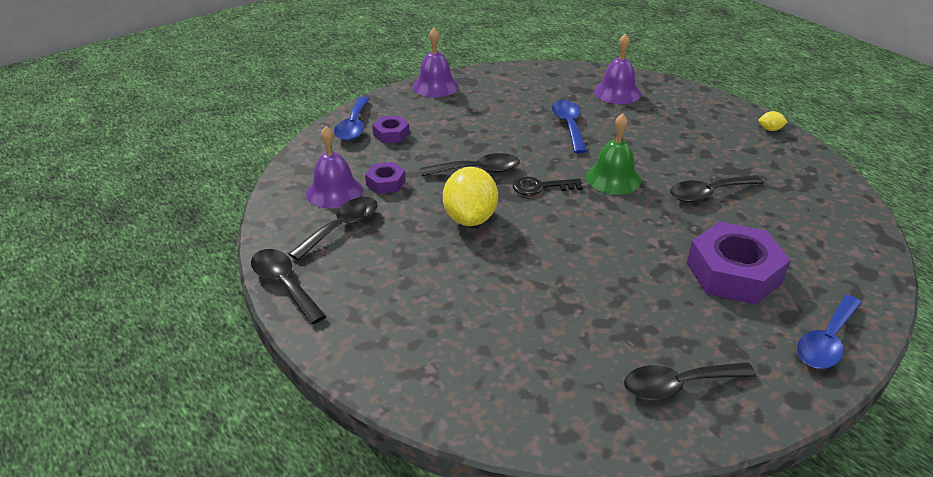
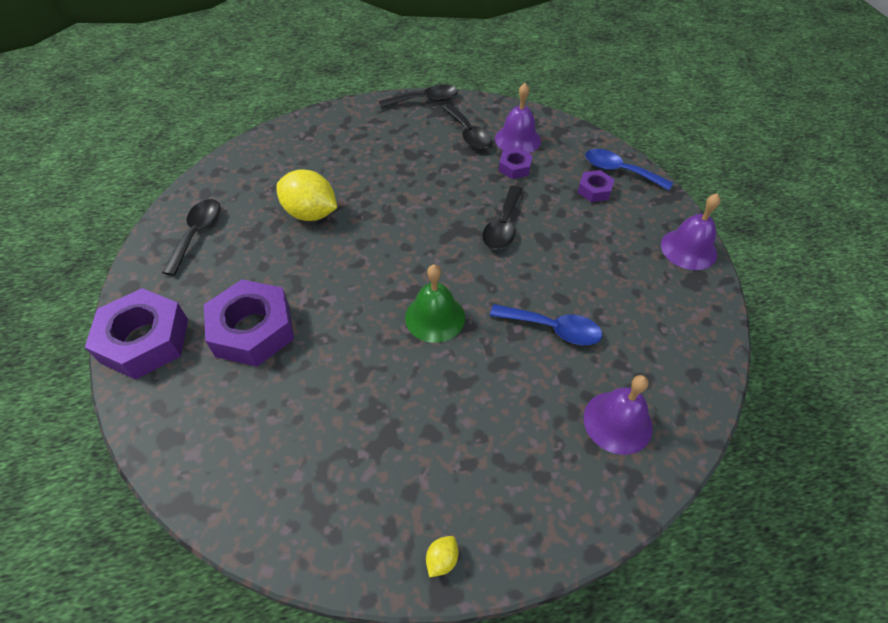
camera: 115 degrees right, 15 degrees up
(470, 218) = (437, 199): yellow lemon -> yellow lemon (311, 213)
(540, 187) = (453, 257): black key -> none
(708, 194) = (361, 384): black spoon -> none
(826, 341) = (145, 340): blue spoon -> purple nut

